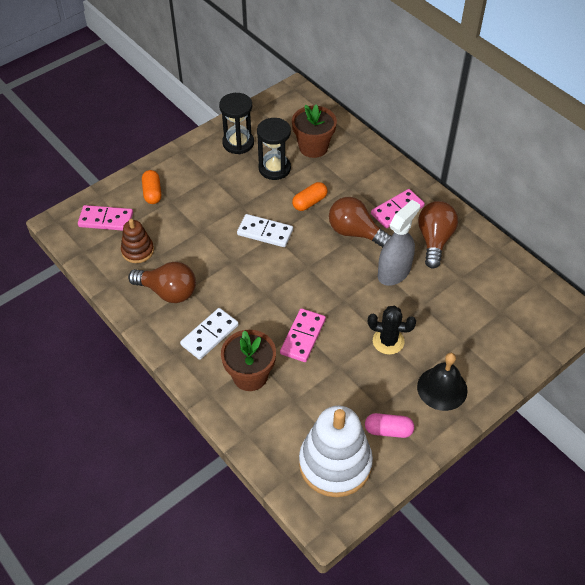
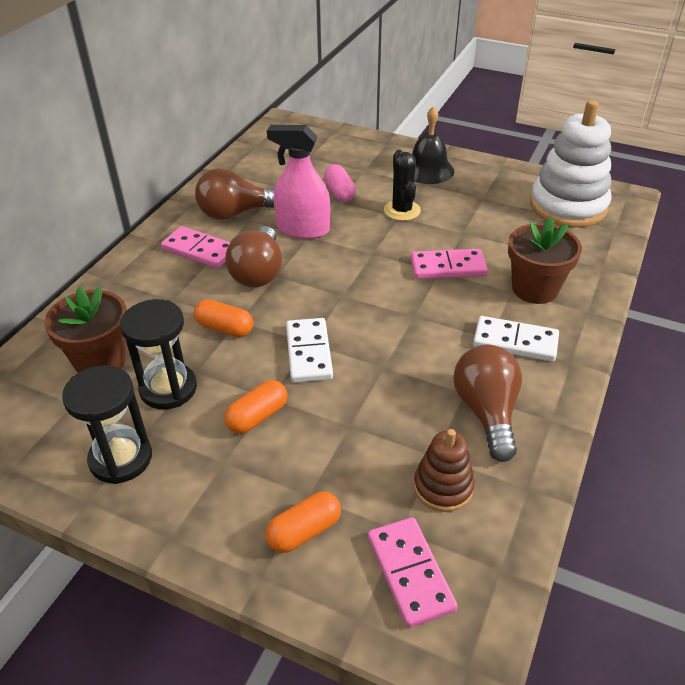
camera: 115 degrees left, 10 degrees down
(231, 197) = (257, 416): none -> orange capsule
(388, 430) = (502, 187): pink capsule -> pink capsule (340, 192)
(394, 272) = (303, 229): grey spray bottle -> pink spray bottle

